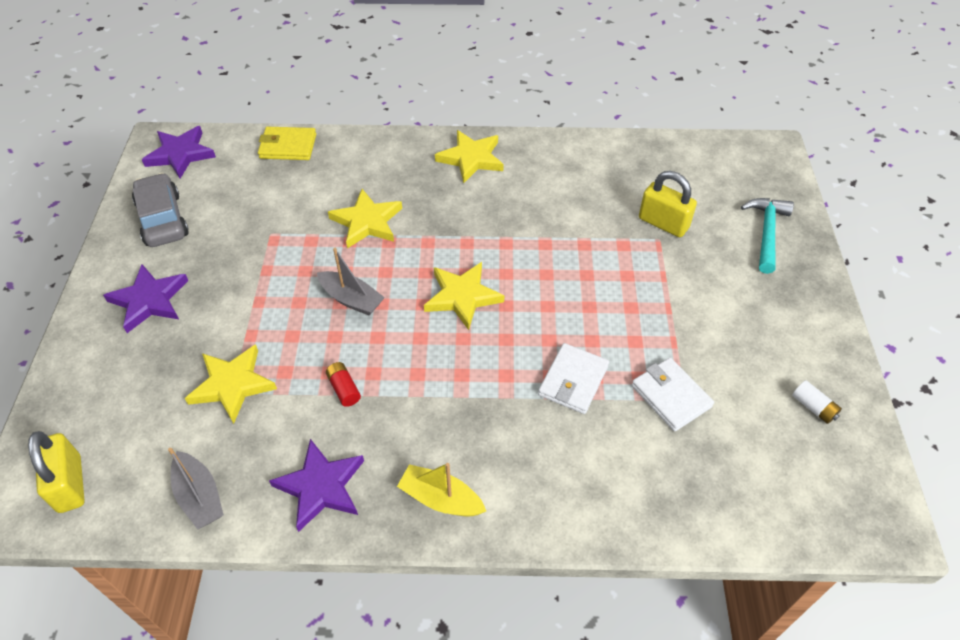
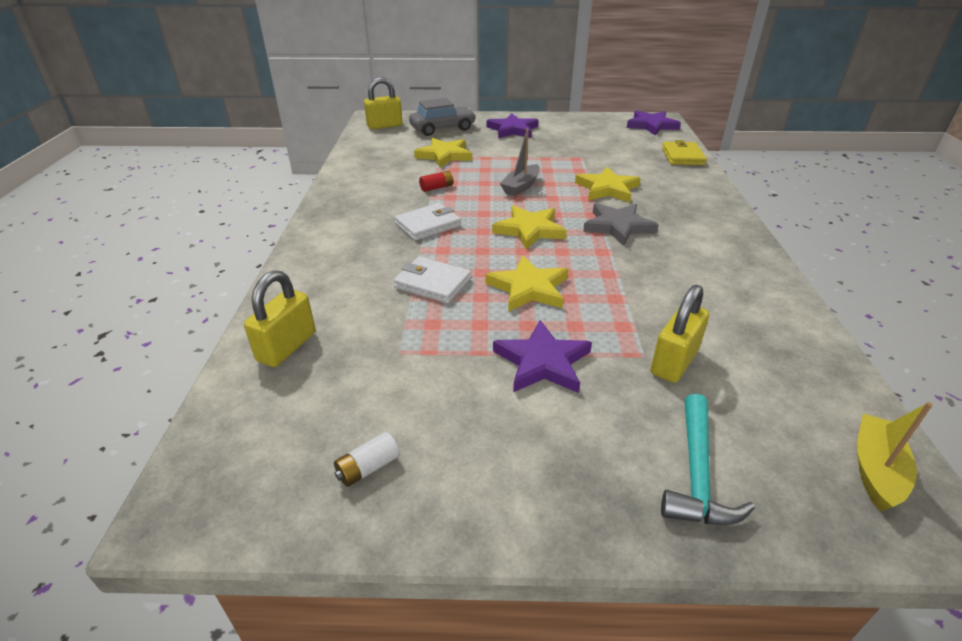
camera: 90 degrees right, 15 degrees down
(162, 219) = (584, 126): grey car -> grey car (442, 129)
(199, 496) = (366, 153): grey boat -> none
(321, 487) = (360, 184): purple star -> purple star (542, 362)
(441, 499) = (335, 223): yellow boat -> yellow boat (876, 470)
(456, 225) = (618, 226): none -> grey star
(471, 158) = (718, 233): yellow star -> yellow star (529, 288)
(671, 396) = (405, 343): white wallet -> white wallet (428, 225)
(693, 496) = (286, 347): none -> yellow padlock
(766, 233) = (696, 473): turquoise hammer -> turquoise hammer turned 90 degrees clockwise

